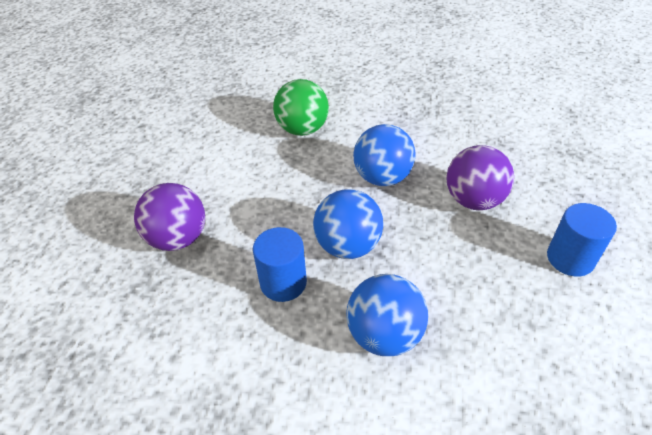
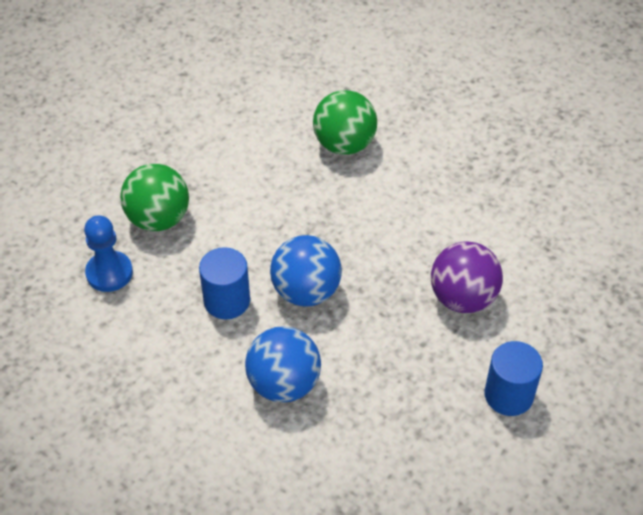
camera: 25 degrees right, 5 degrees up
(154, 304) = (109, 273): none -> blue pawn
(178, 238) = (158, 219): purple ball -> green ball
(382, 178) = (389, 235): blue ball -> none

